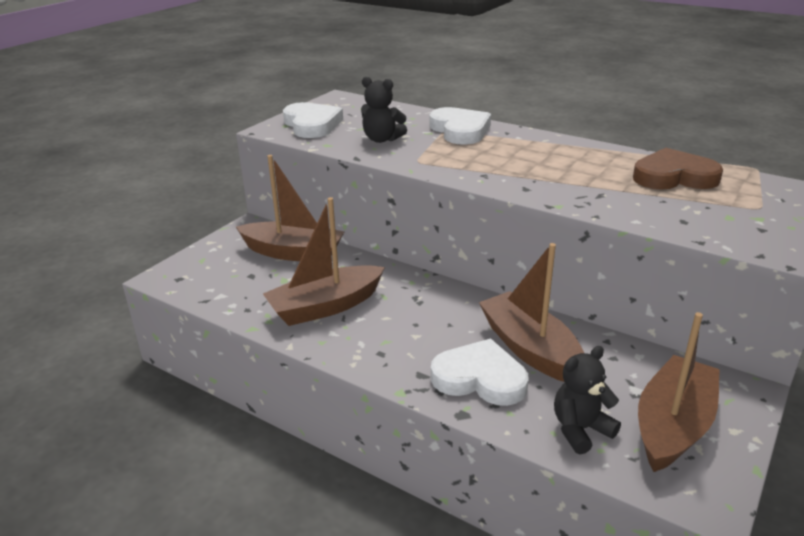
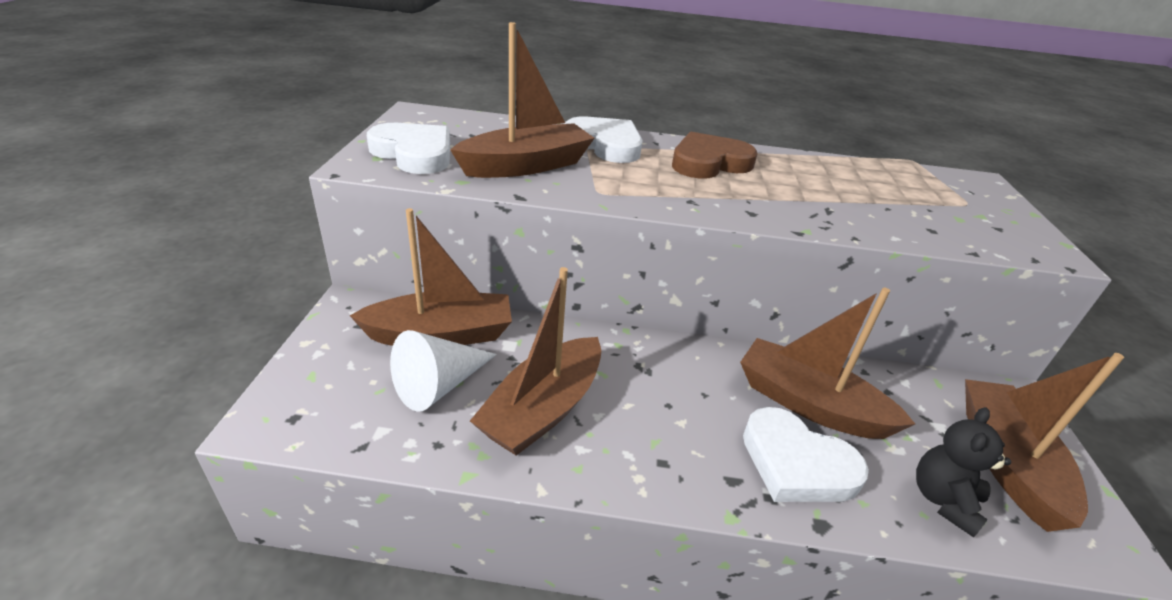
camera: 30 degrees left, 5 degrees up
(271, 280) = (439, 385): none -> white cone
(382, 139) = (526, 166): black teddy bear -> brown boat
(480, 378) = (796, 463): white heart -> white heart turned 135 degrees counterclockwise
(674, 177) = (864, 178): brown heart -> brown heart (709, 162)

